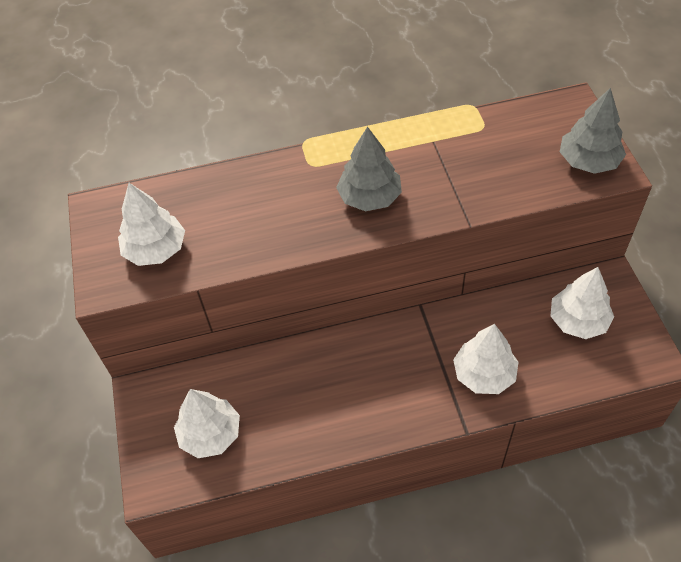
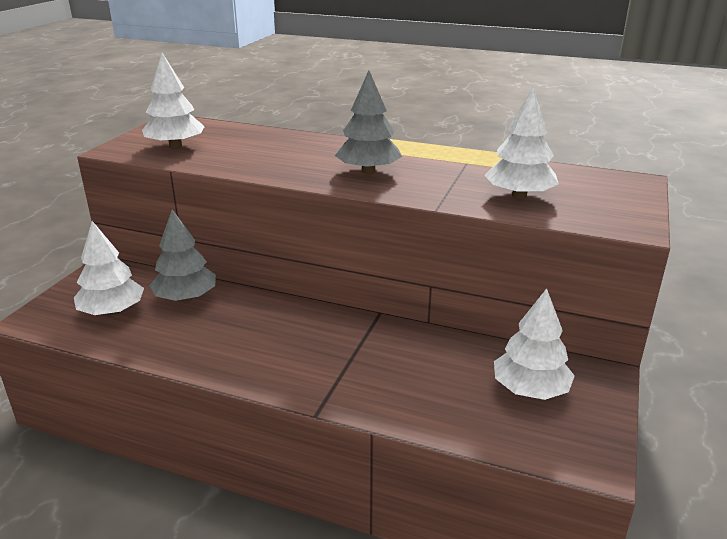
camera: 30 degrees right, 25 degrees down
(484, 374) = (383, 382): white tree -> white tree (519, 196)
(588, 161) = (610, 213): grey tree -> grey tree (185, 298)

